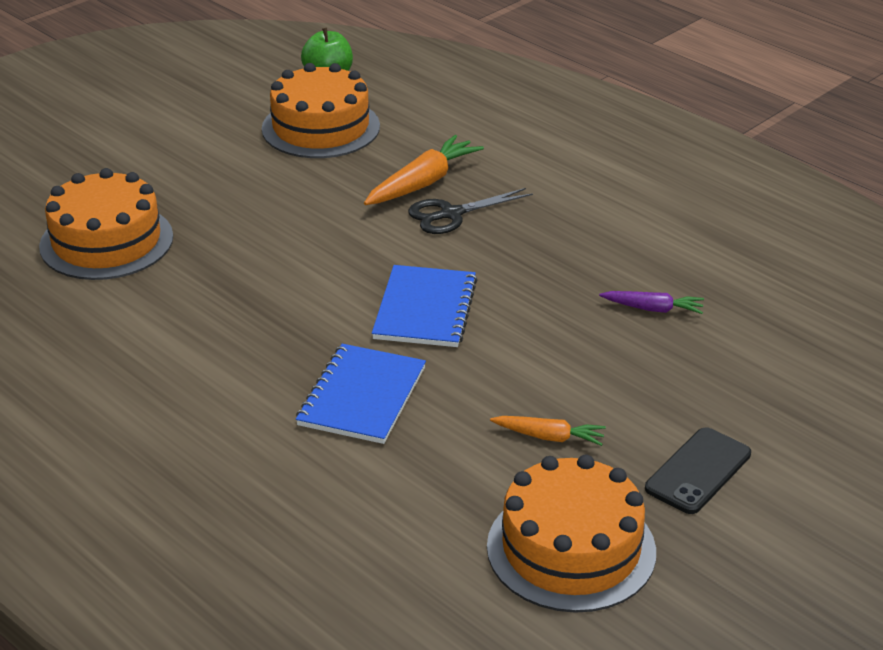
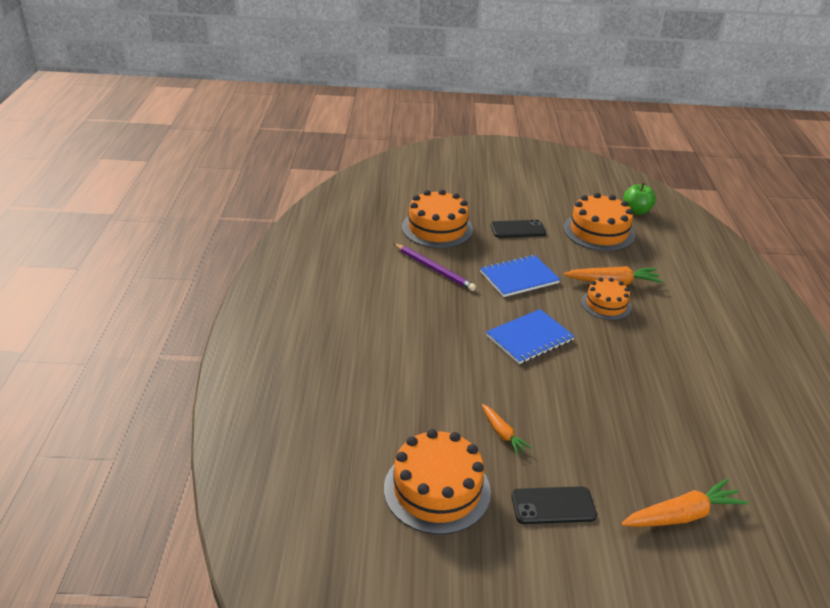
camera: 45 degrees right, 0 degrees up
(185, 298) = (434, 269): none -> purple pencil
(217, 181) = (518, 229): none -> black phone
(362, 396) = (446, 356): blue notebook -> blue notebook (519, 277)
(451, 214) = (606, 304): black scissors -> orange cake
(653, 309) = (648, 413): purple carrot -> none
(810, 388) = (682, 515): none -> orange carrot

